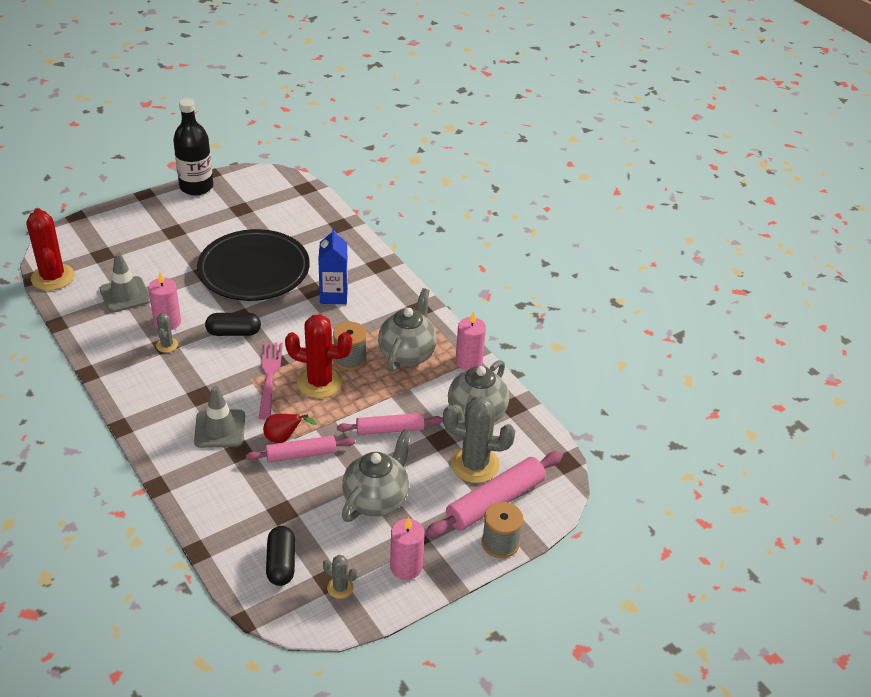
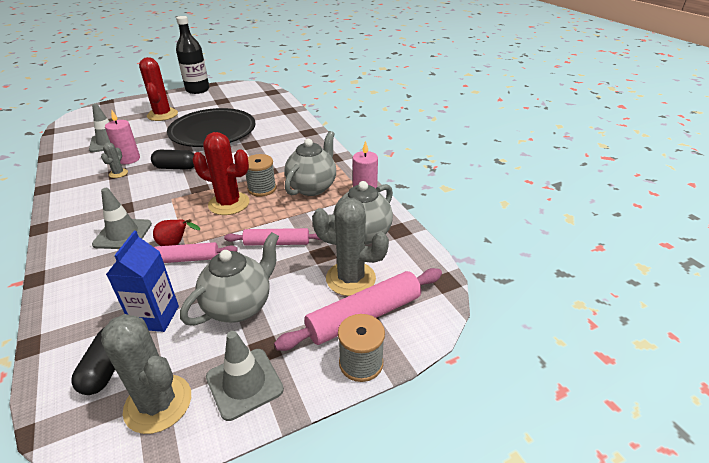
camera: 10 degrees right, 5 degrees down
(52, 277) = (64, 131): red cactus -> red cactus (162, 115)
(269, 377) = (188, 198): pink fork -> none
(333, 295) = (266, 148): blue carton -> blue carton (156, 317)
(340, 588) = (158, 403): grey cactus -> grey cactus, size x2.06
(406, 567) = (244, 383): pink candle -> grey traffic cone

